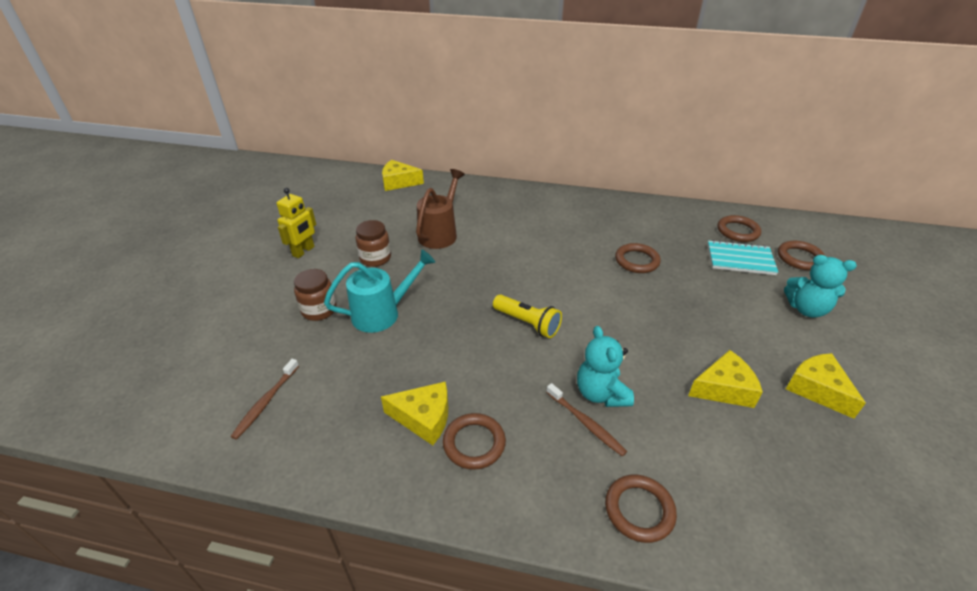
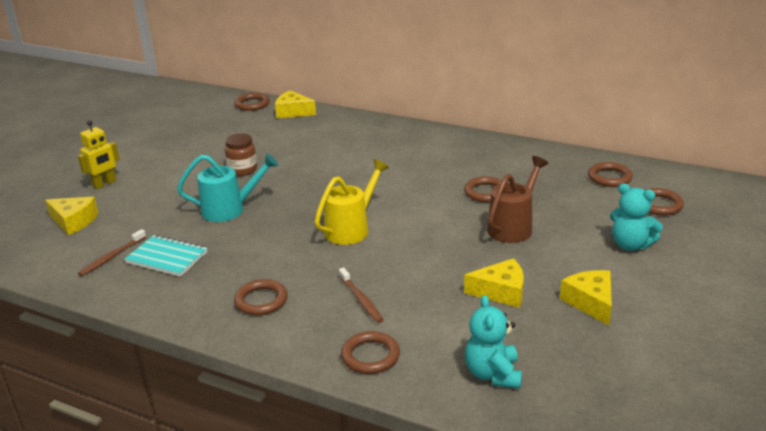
camera: 15 degrees right, 10 degrees down
(304, 251) = (183, 159): yellow robot -> yellow robot (104, 184)
(319, 310) = (178, 202): brown jar -> none
(352, 176) = (252, 104): none -> brown ring
(424, 418) = (229, 280): yellow cheese -> yellow cheese (74, 221)
(440, 233) = (310, 155): brown watering can -> brown watering can (513, 226)
(527, 323) = (352, 229): yellow flashlight -> yellow watering can
(601, 393) = (387, 282): turquoise teddy bear -> turquoise teddy bear (493, 374)
(740, 259) = (593, 200): turquoise notebook -> turquoise notebook (167, 258)

